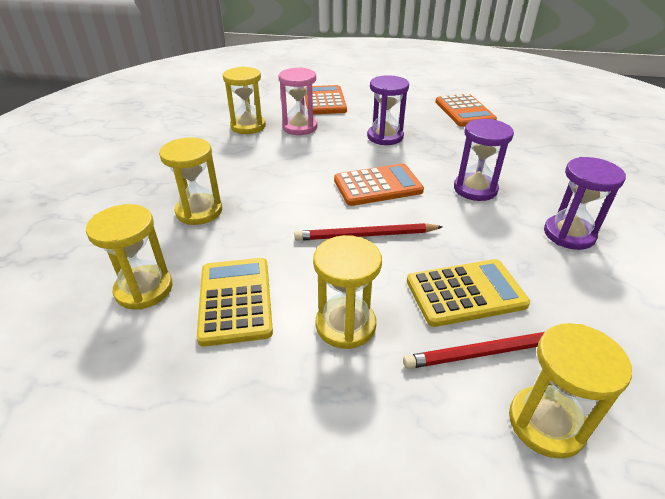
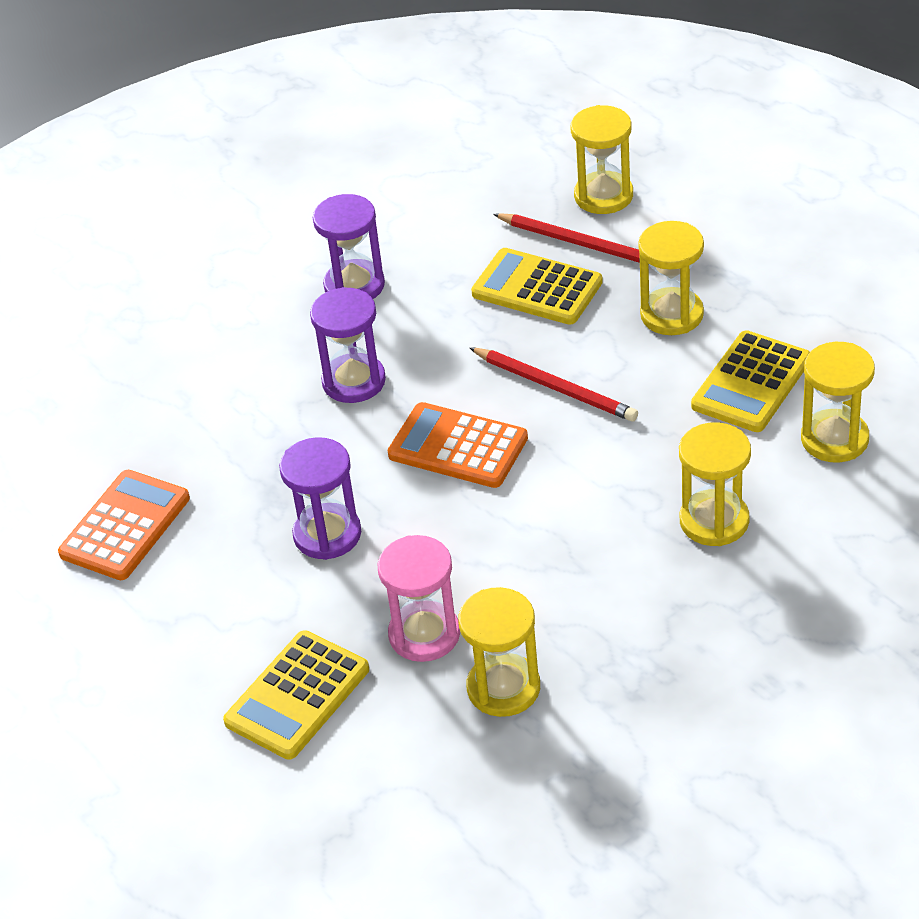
camera: 135 degrees left, 5 degrees up
(324, 101) = (297, 696): orange calculator -> yellow calculator

